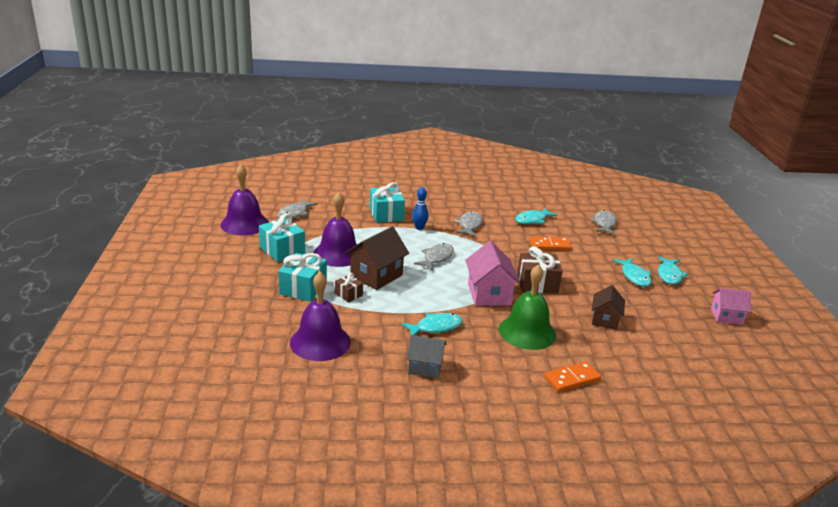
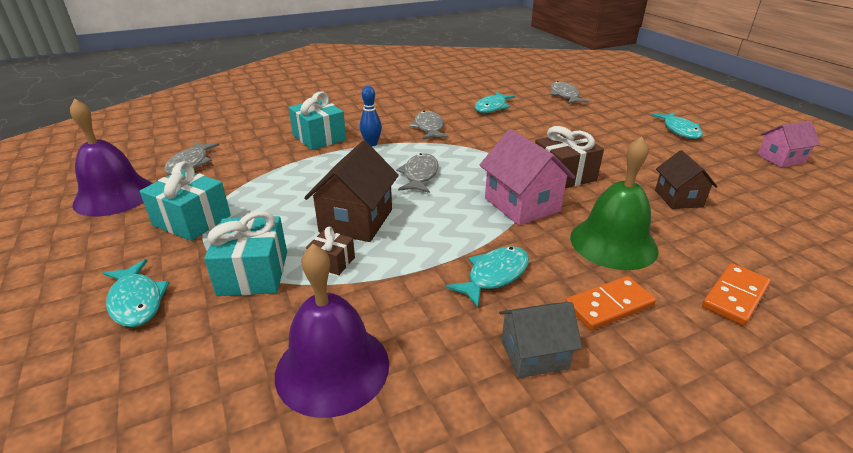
camera: 20 degrees left, 5 degrees up
(338, 253) = (282, 203): purple bell -> none
(550, 245) = (534, 129): orange domino -> orange domino (609, 306)
(634, 276) = (650, 140): turquoise fish -> turquoise fish (136, 301)

